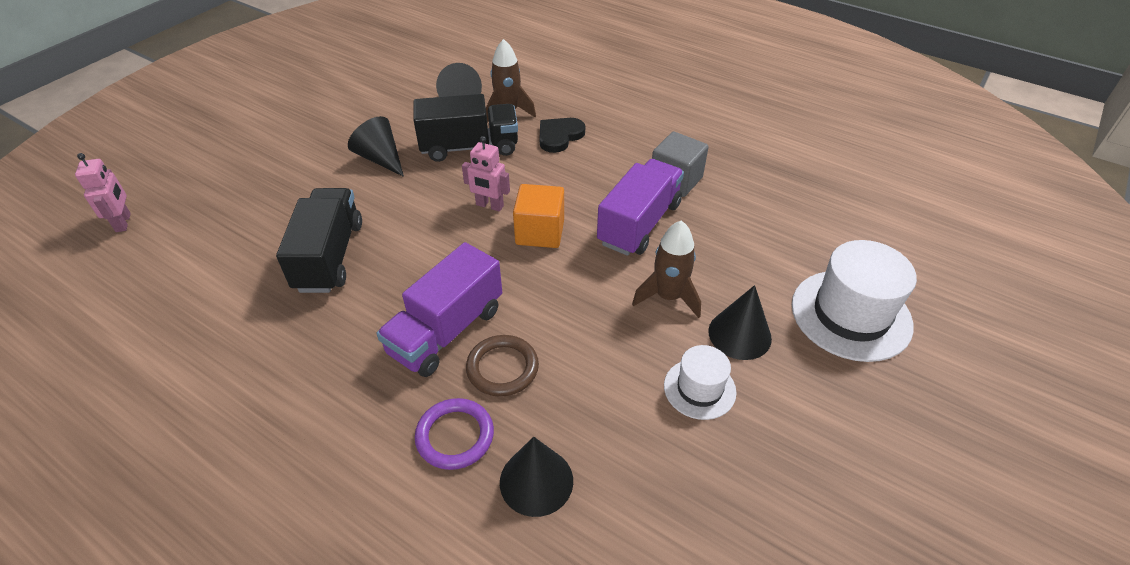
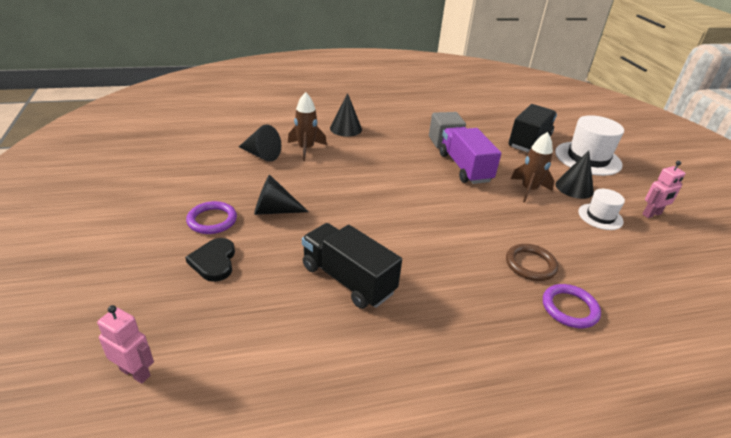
camera: 50 degrees left, 10 degrees down
(326, 140) = (212, 220): none -> purple ring
(446, 331) = (478, 268): purple truck -> none
(469, 147) = (318, 177): black truck -> black truck (529, 141)
(489, 205) = (385, 199): pink robot -> pink robot (652, 214)
(536, 481) = (625, 297): black cone -> black cone (346, 128)
(540, 232) = (432, 196): orange cube -> none
(559, 136) = (357, 148): black heart -> black heart (214, 261)

